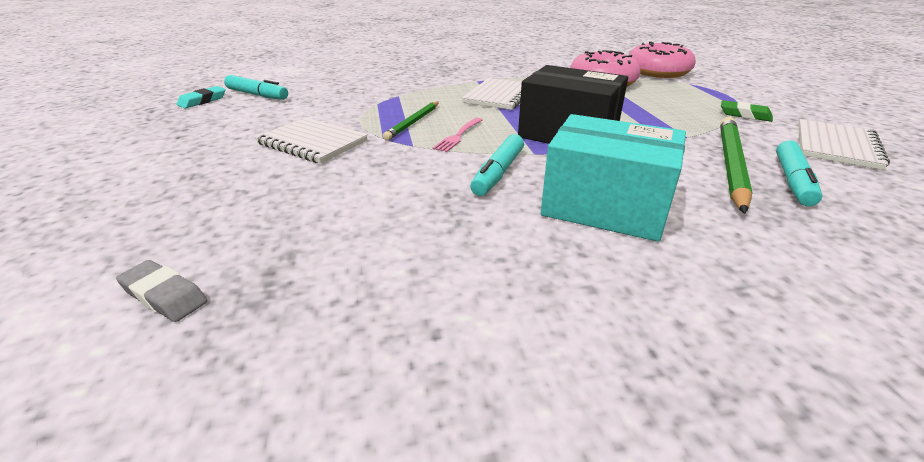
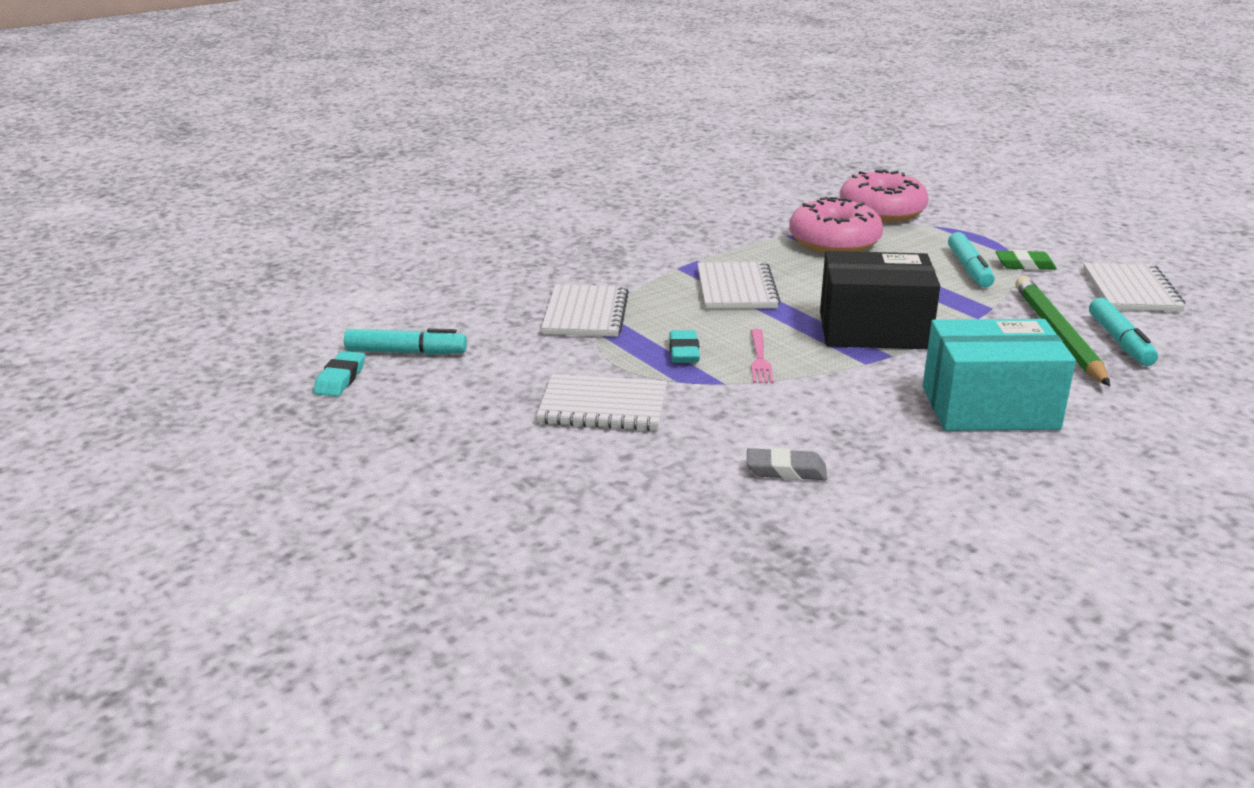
camera: 25 degrees left, 5 degrees down
(164, 295) = (715, 589): grey eraser -> grey eraser (786, 470)
(385, 94) = (586, 314): none -> white notebook
(413, 122) = (684, 352): green pencil -> turquoise eraser
(498, 173) = (856, 396): turquoise marker -> turquoise marker (969, 269)

